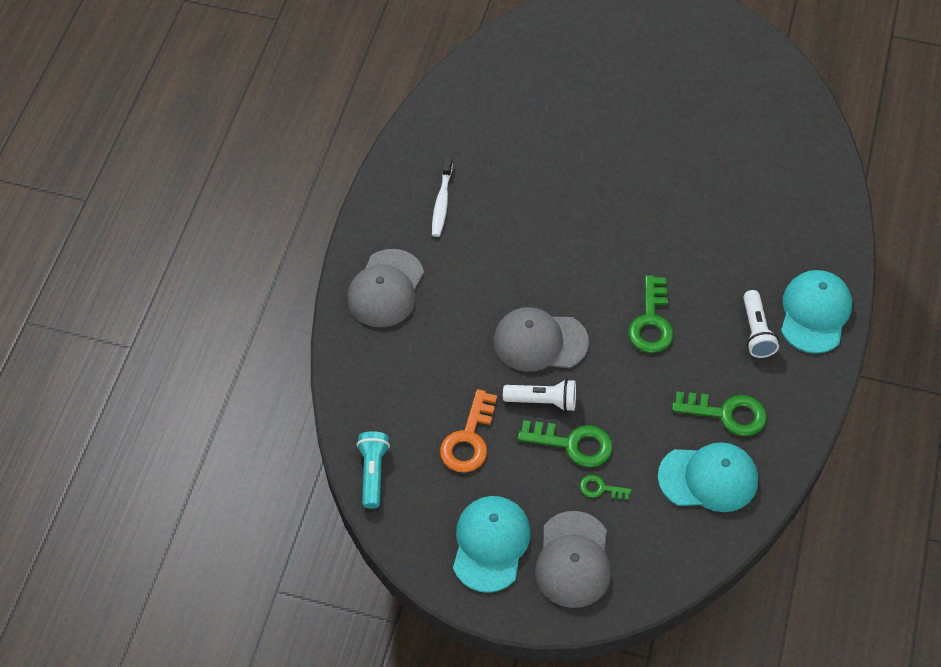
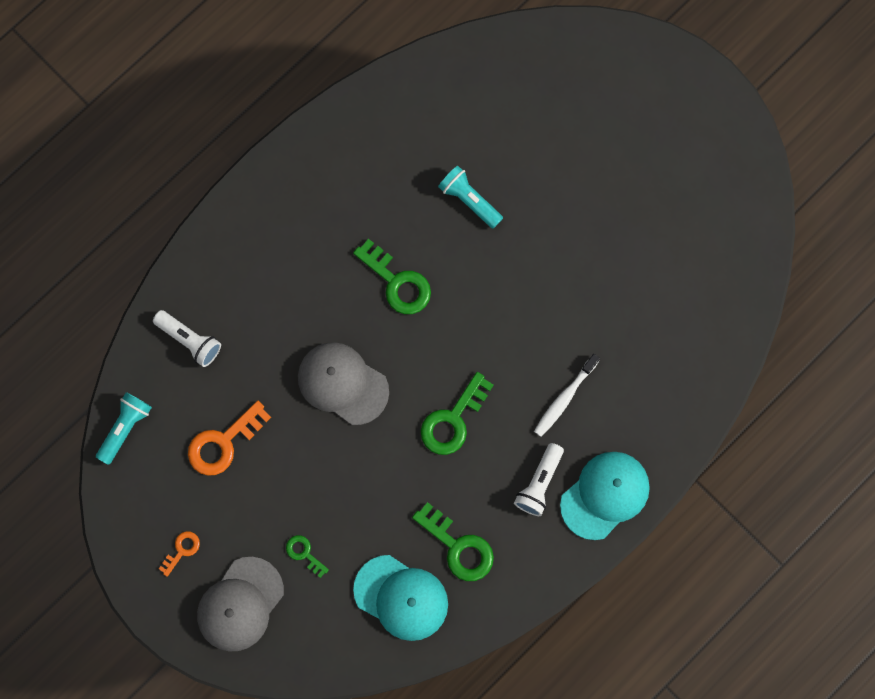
camera: 30 degrees right, 20 degrees up
(386, 289) = (242, 253): grey cap -> none
(442, 202) = (345, 190): white toothbrush -> white toothbrush (564, 398)
(490, 544) = (182, 550): turquoise cap -> orange key
(543, 401) = (308, 443): white flashlight -> white flashlight (189, 340)
(548, 161) = (469, 200): none -> turquoise flashlight
(573, 444) = (308, 498): green key -> green key (397, 282)

